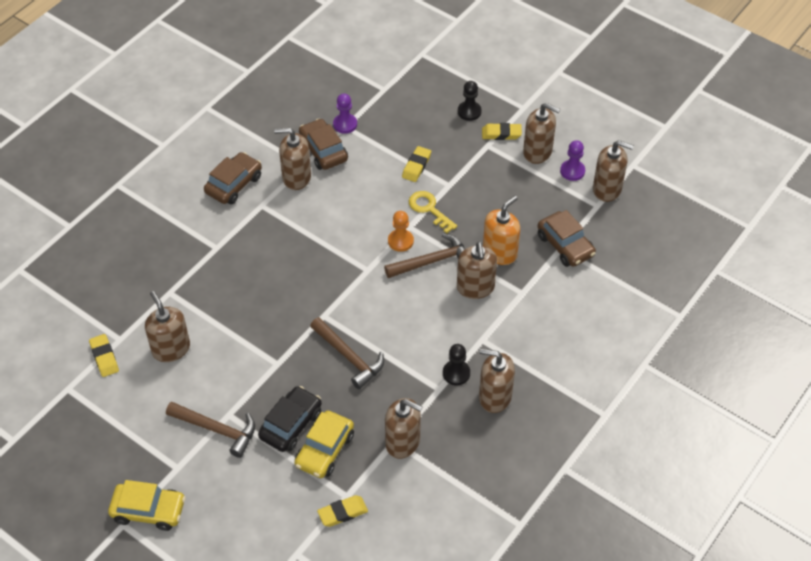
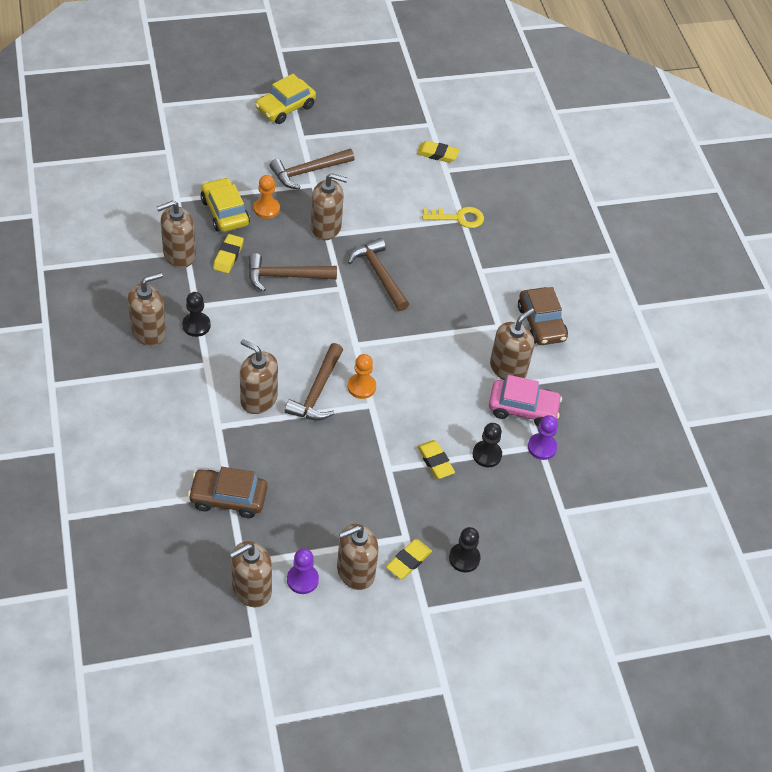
camera: 125 degrees right, 0 degrees up
(171, 349) = (406, 189): brown soap dispenser -> brown soap dispenser (326, 227)
(285, 302) = (379, 274): none -> brown hammer
(291, 424) = (266, 209): black car -> orange pawn
(323, 150) = (523, 408): brown car -> pink car
(342, 513) = (167, 189): yellow eraser -> yellow eraser (228, 256)
(381, 146) = (487, 455): none -> black pawn
(429, 209) = (375, 432): yellow key -> yellow key (458, 218)
(500, 252) = (274, 444): orange soap dispenser -> none

